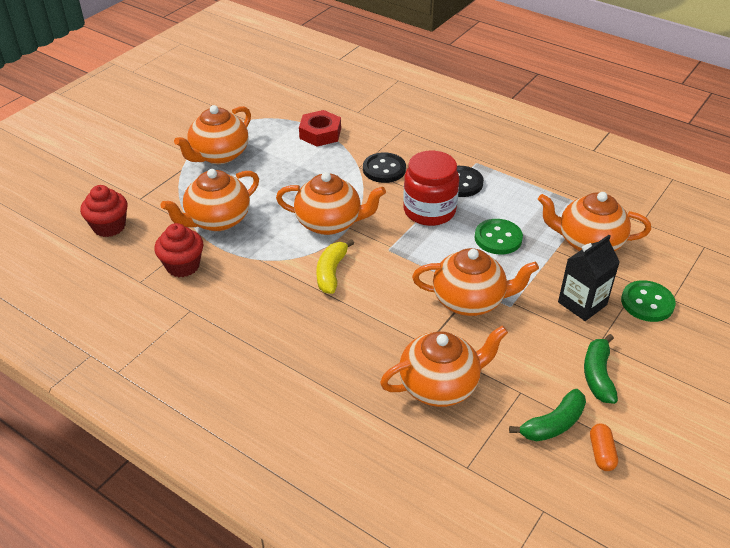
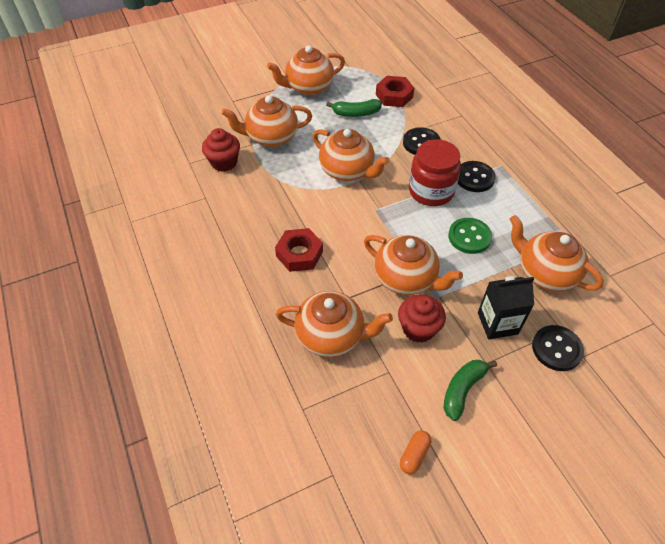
camera: 30 degrees right, 10 degrees up
(109, 226) = (199, 114): red cupcake -> red cupcake (418, 328)
(331, 272) = (320, 210): yellow banana -> none
(344, 323) = (299, 254): none -> red nut
(553, 424) = (394, 411): green banana -> green banana (356, 113)
(647, 303) = (556, 349): green button -> black button

